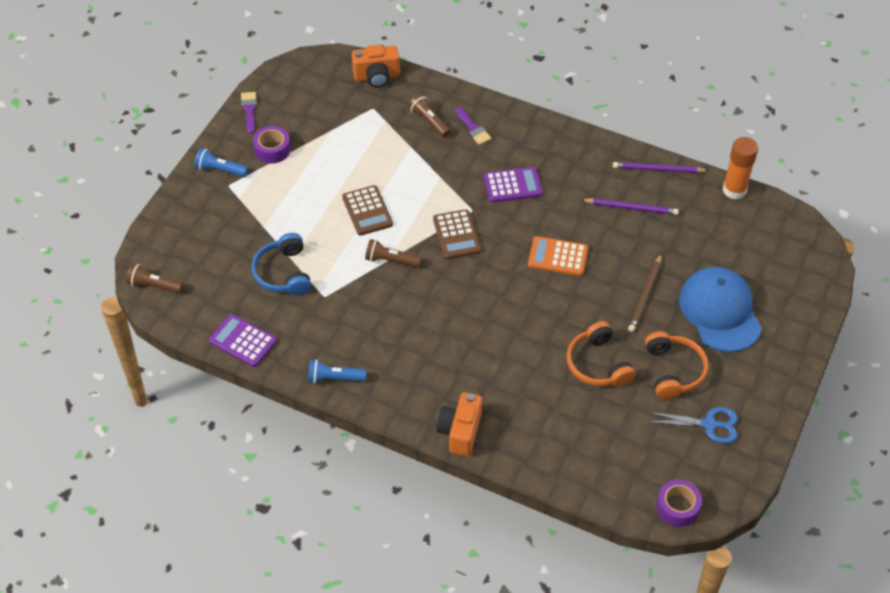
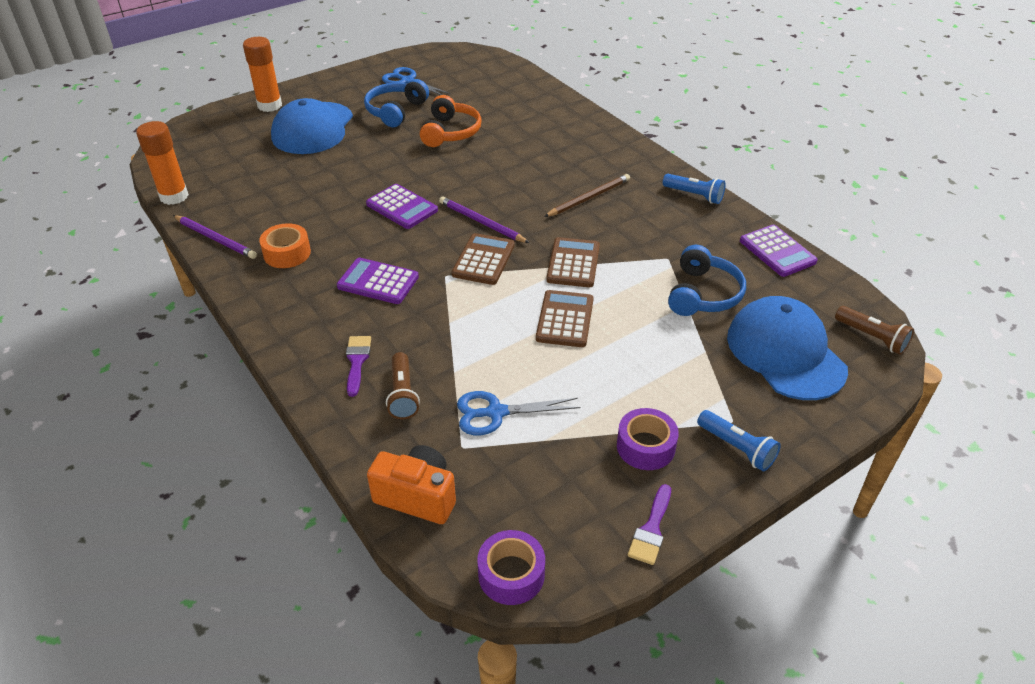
camera: 150 degrees left, 10 degrees down
(210, 247) = (785, 352): none -> blue cap
(368, 133) = (496, 413): none -> blue scissors
(390, 260) = (573, 263): brown flashlight -> brown calculator
(460, 431) = (603, 132): orange camera -> none
(557, 257) = (402, 207): orange calculator -> purple calculator
(596, 180) = (287, 253): none -> orange tape
(631, 208) = (286, 218): purple pencil -> purple pencil (481, 222)
(645, 294) = (358, 157): brown pencil -> brown pencil (588, 198)
(673, 371) = (396, 111): orange headphones -> blue headphones
(677, 507) = (478, 57): purple tape -> purple tape (511, 574)
(792, 323) = (269, 105): none -> orange glue stick

